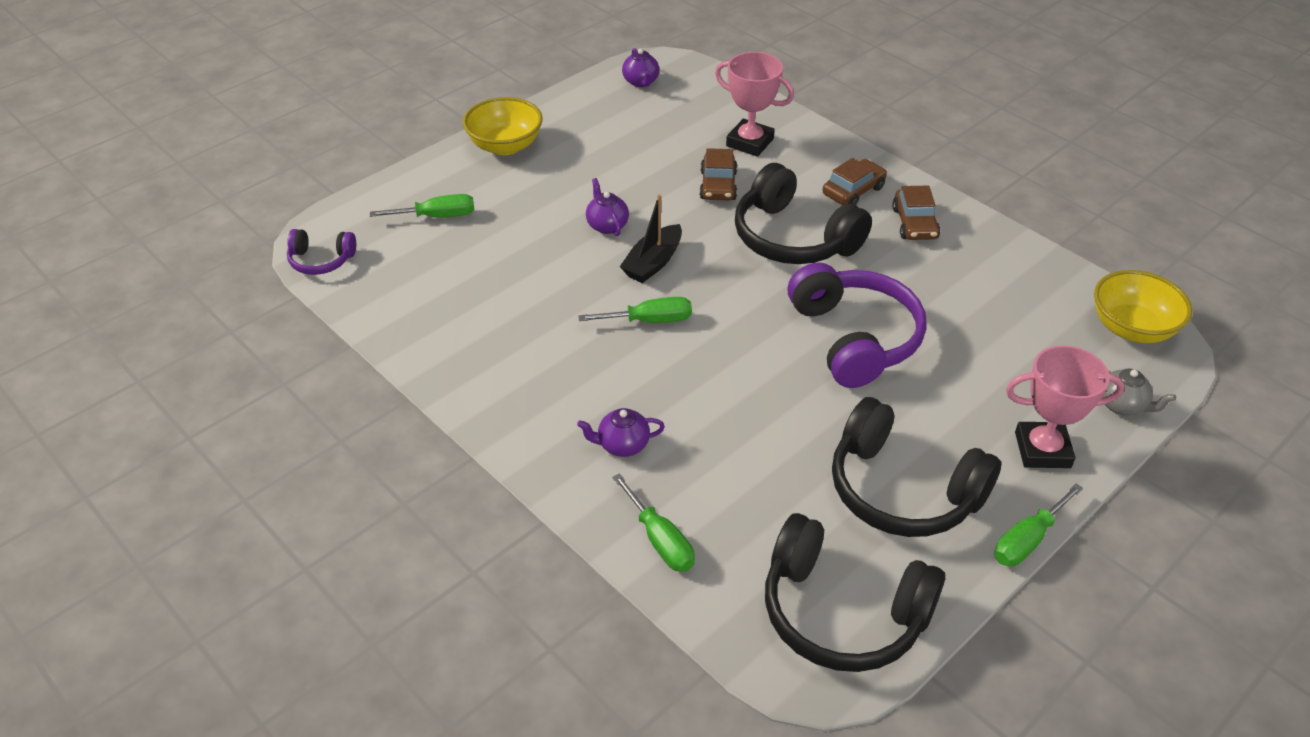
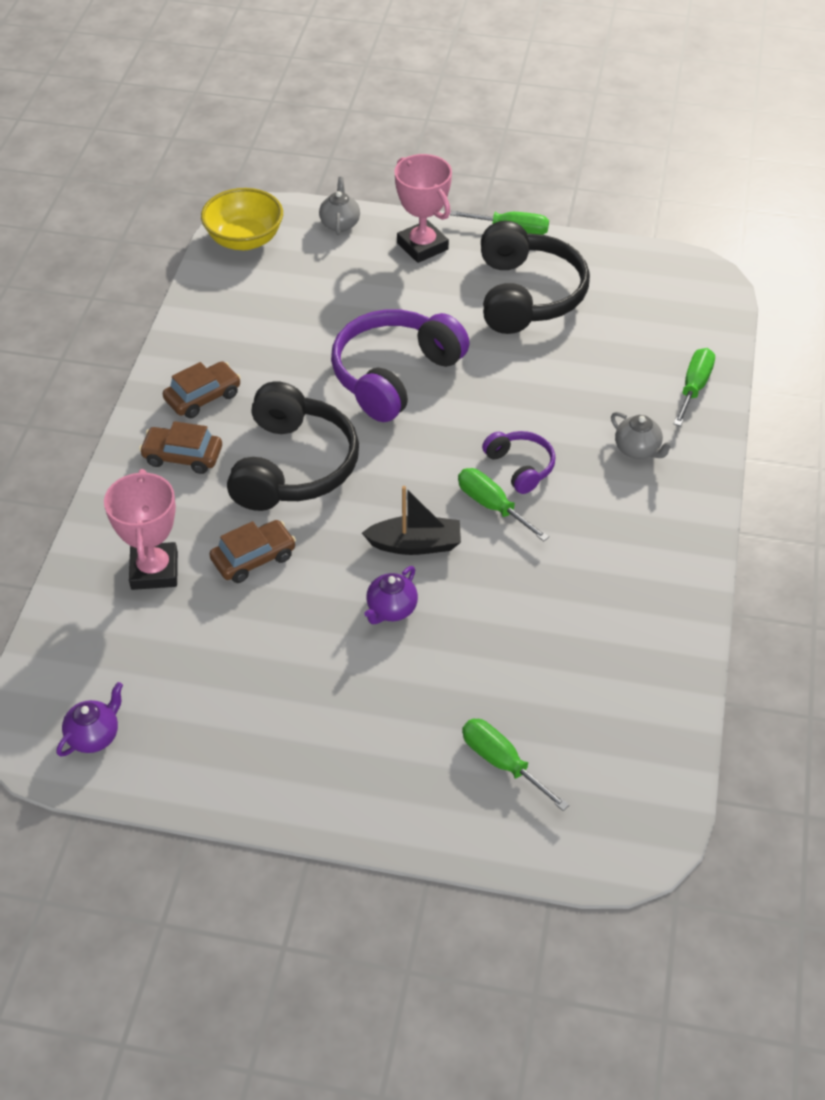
camera: 125 degrees left, 5 degrees up
(321, 260) = (656, 815): purple headphones -> purple headphones (520, 467)
(505, 146) = (329, 788): yellow bowl -> none
(622, 445) = (638, 450): purple teapot -> grey teapot
(842, 612) = (653, 285): black headphones -> none

